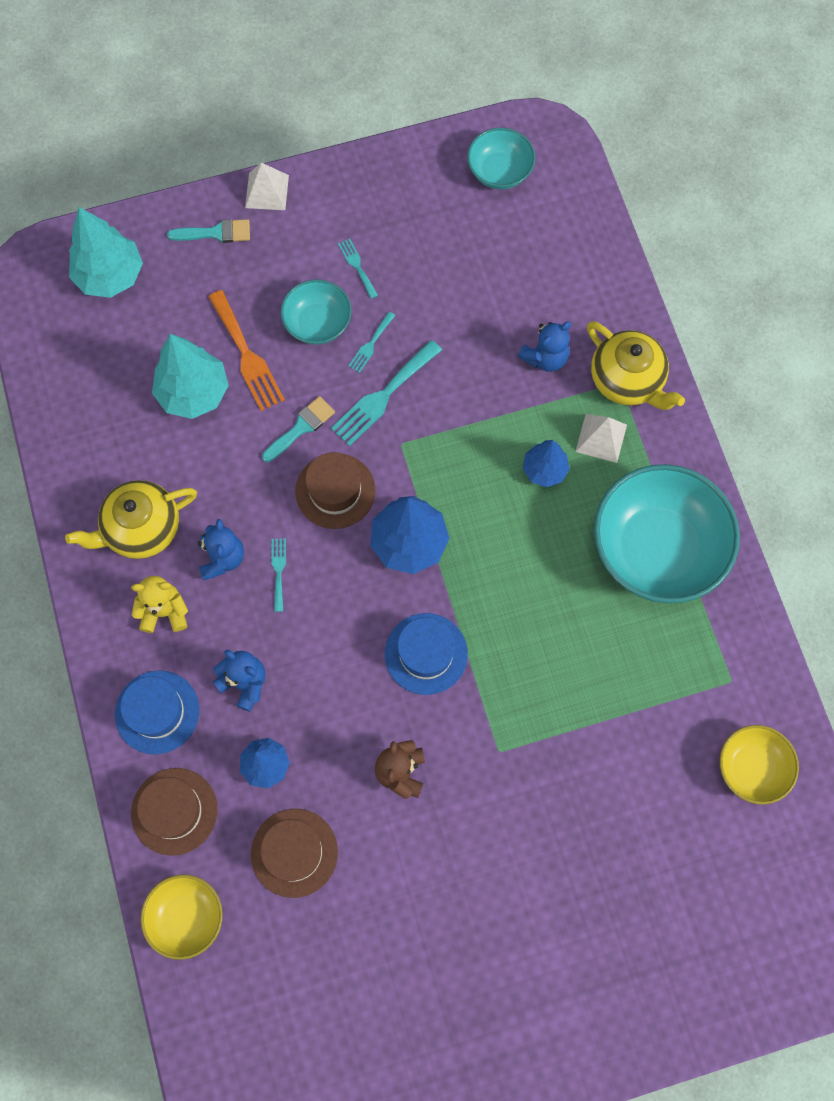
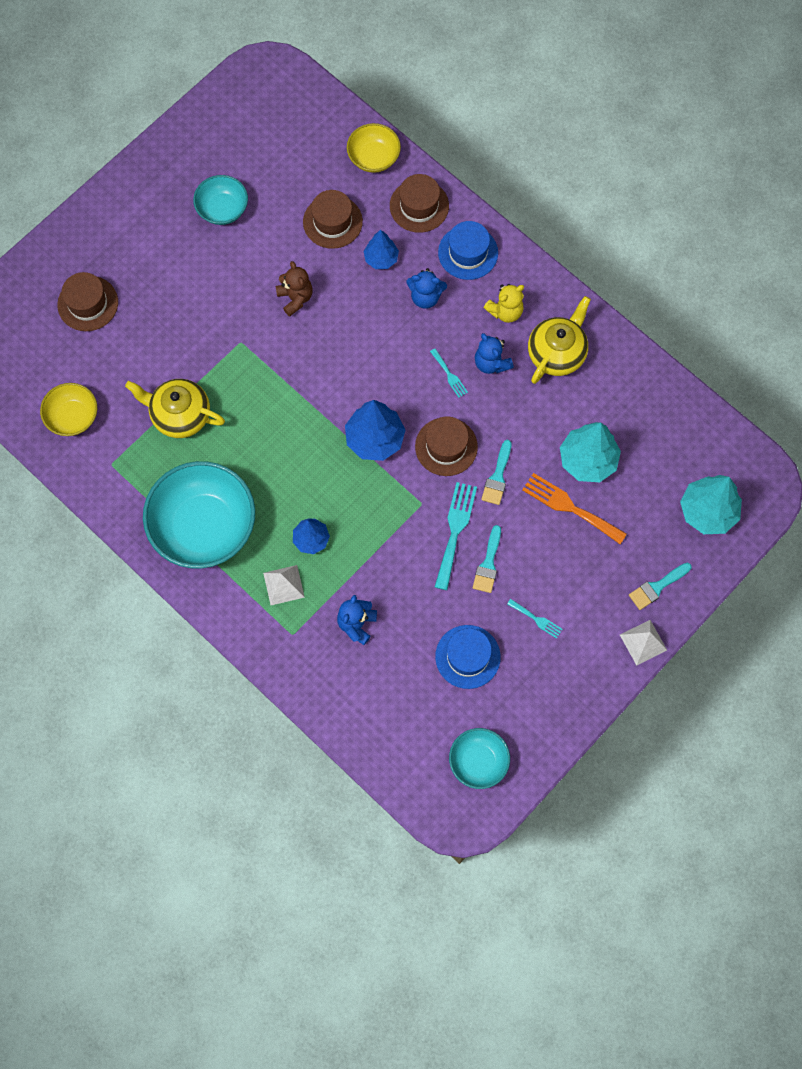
camera: 150 degrees right, 0 degrees up
(317, 323) = (536, 559): turquoise bowl -> turquoise bowl (222, 209)
(371, 344) = (488, 564): turquoise fork -> turquoise brush
(426, 653) = (321, 375): blue hat -> blue hat (467, 656)
(627, 380) = (287, 640): yellow teapot -> yellow teapot (180, 415)
(665, 916) = (88, 303): none -> brown hat

